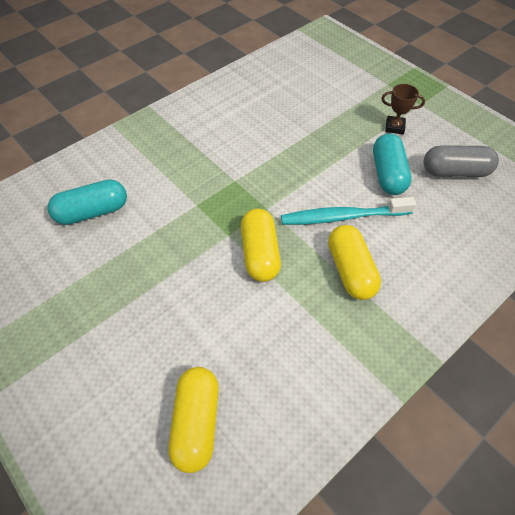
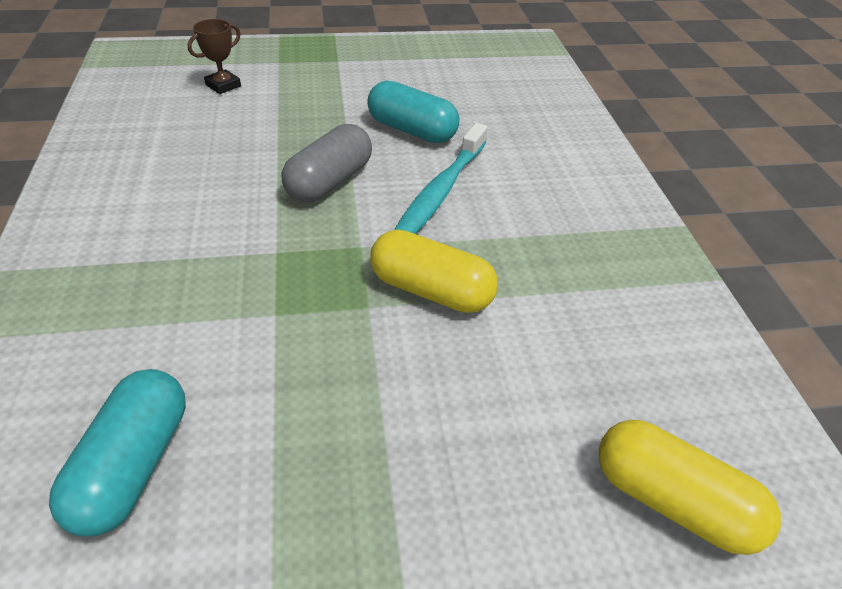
camera: 60 degrees left, 10 degrees down
(350, 271) = (524, 227): yellow capsule -> none
(394, 127) = (349, 91): brown trophy -> brown trophy (223, 85)
(455, 172) = (456, 91): grey capsule -> grey capsule (329, 181)

